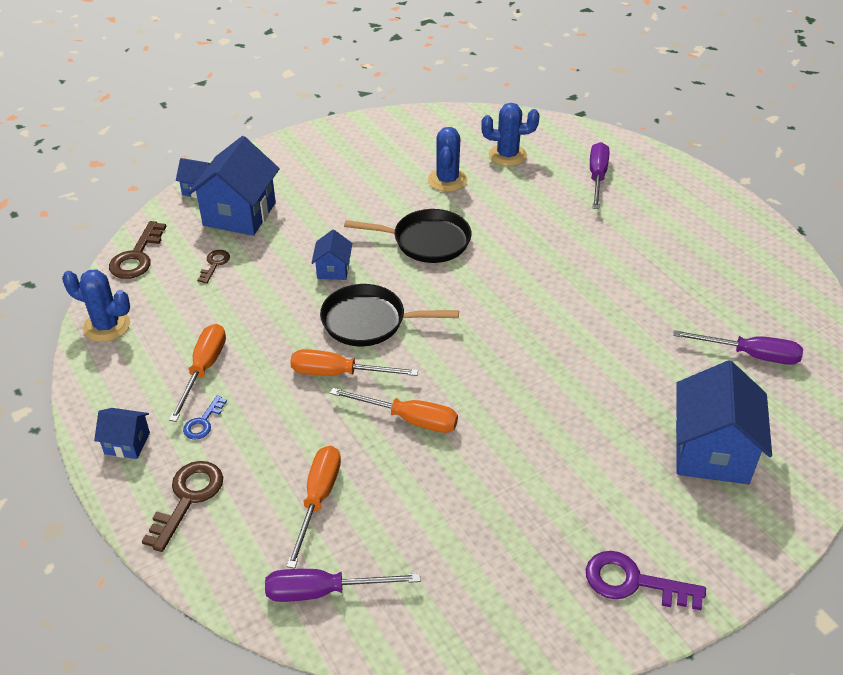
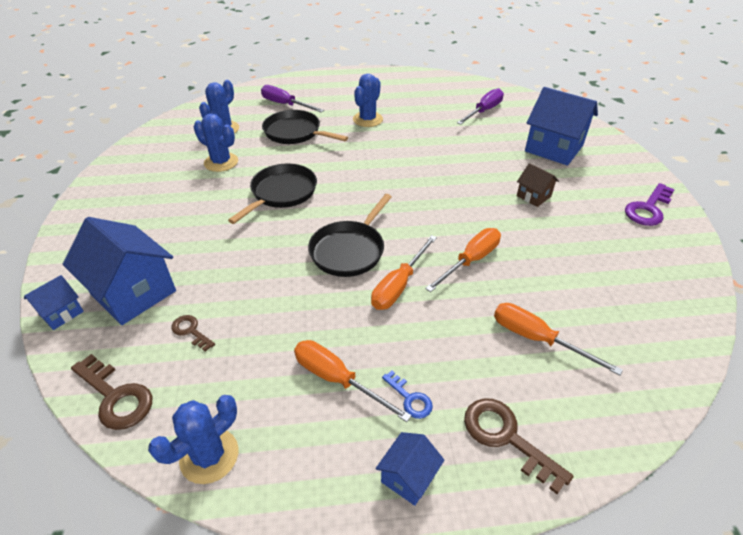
camera: 65 degrees left, 0 degrees up
(324, 591) = (636, 363): purple screwdriver -> none
(333, 269) = (270, 252): blue house -> none
(544, 207) = (295, 133): none -> black pan
(573, 451) = (533, 196): none -> brown house
(625, 253) = (367, 119): none -> blue cactus

